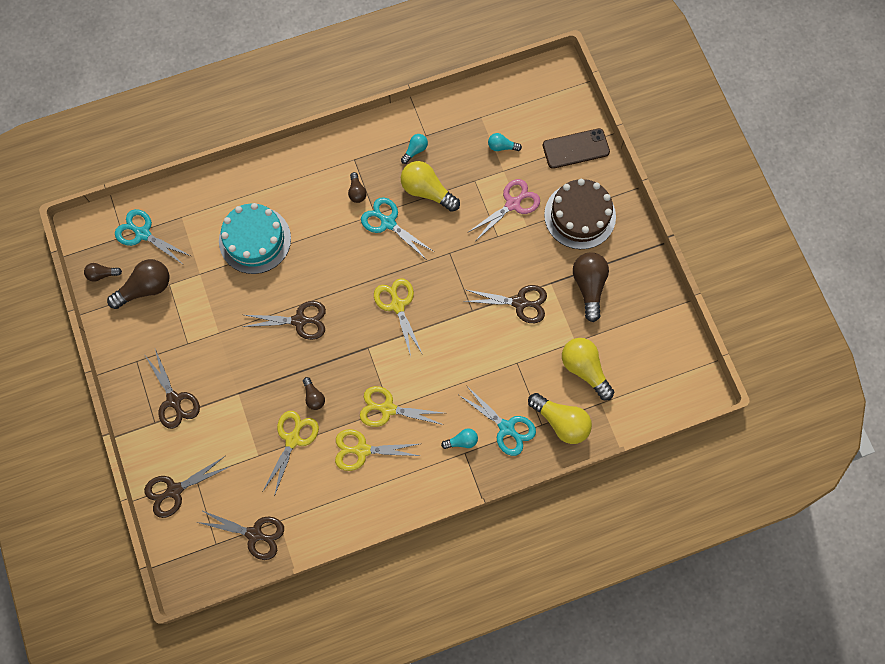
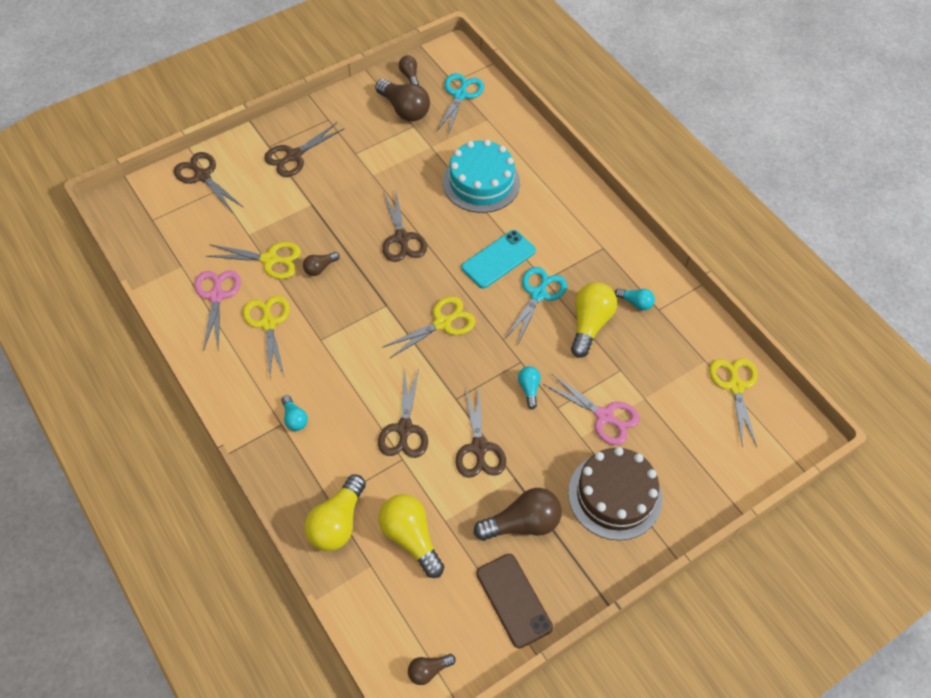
camera: 75 degrees right, 15 degrees down
(255, 534) = (165, 249): brown scissors -> brown scissors (404, 429)
(321, 492) = (217, 296): none -> pink scissors
(344, 245) = (498, 259): none -> turquoise phone
(357, 192) = (565, 258): brown light bulb -> brown light bulb (428, 670)
(387, 409) = (319, 337): yellow scissors -> yellow scissors (735, 386)
(502, 147) = (675, 390): turquoise light bulb -> turquoise light bulb (529, 389)
(506, 428) = (318, 463): turquoise scissors -> none
(576, 148) = (705, 474): brown phone -> brown phone (514, 600)
(584, 369) = (411, 538): yellow light bulb -> yellow light bulb turned 75 degrees counterclockwise

